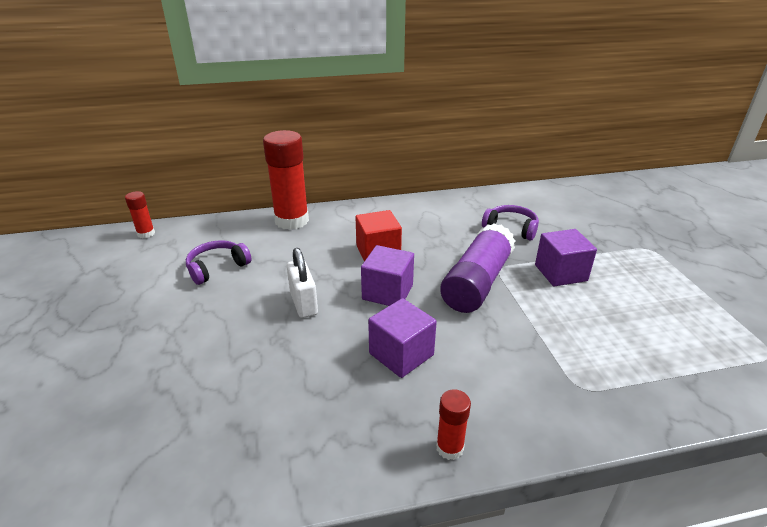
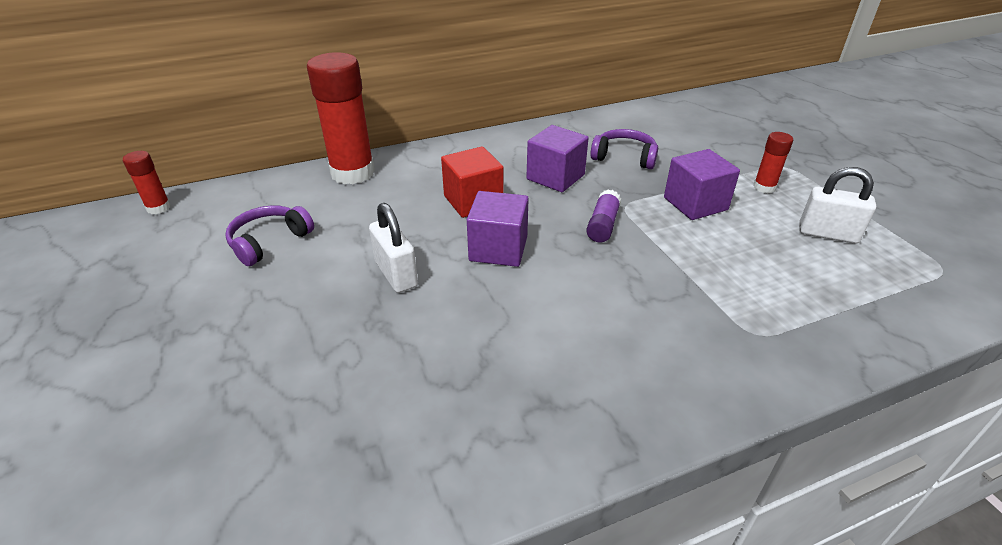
camera: 10 degrees left, 5 degrees up
(401, 354) = (535, 322): purple cube -> purple cube (555, 177)
(449, 448) = (625, 427): red glue stick -> red glue stick (764, 187)
(477, 282) = (603, 225): purple glue stick -> purple glue stick, size x0.48
(671, 311) = (827, 234): none -> white padlock

